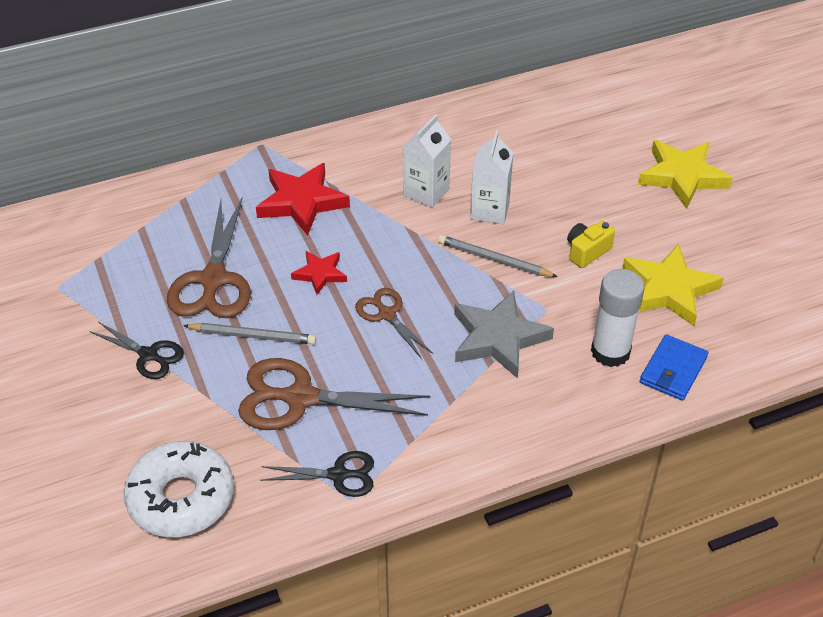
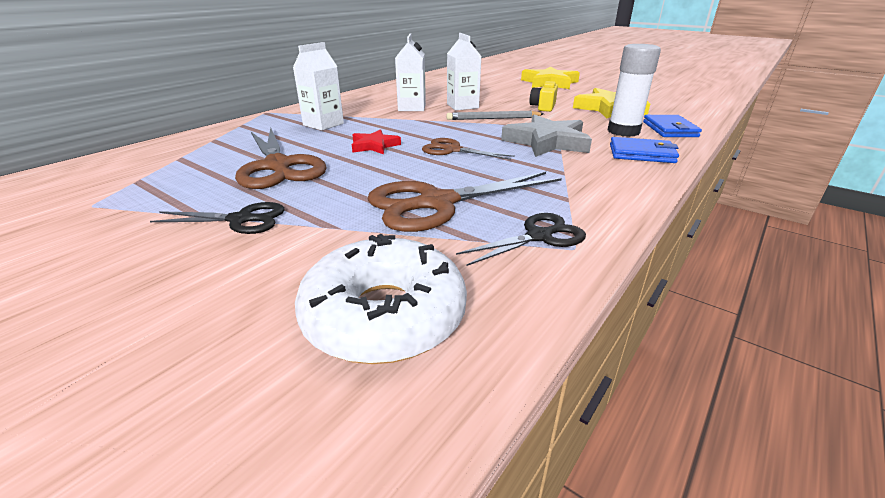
camera: 30 degrees left, 15 degrees down
(252, 336) = (347, 183): grey pencil -> none
(302, 202) = (323, 124): red star -> white carton
(569, 404) = (641, 154): none -> blue wallet

